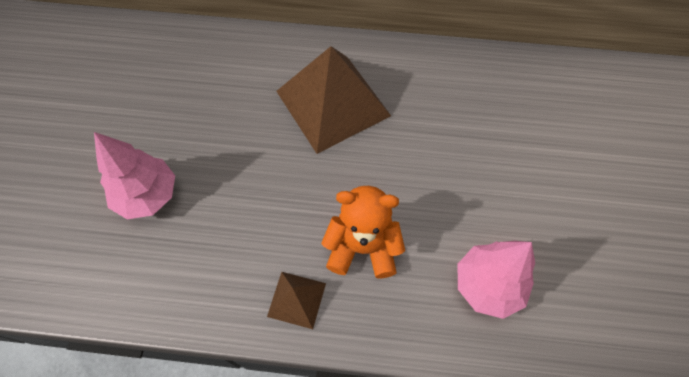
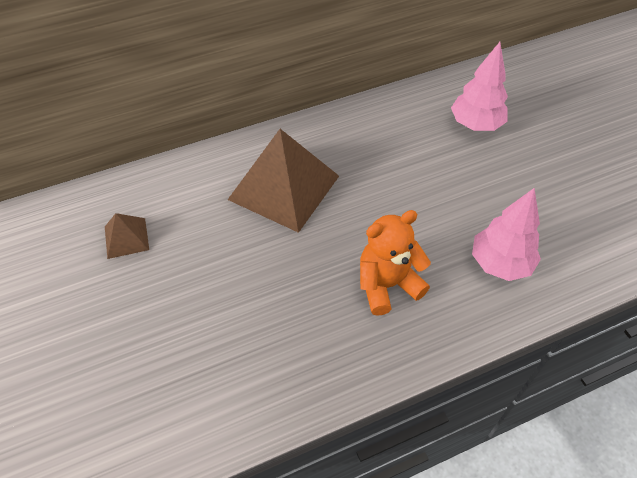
camera: 30 degrees left, 10 degrees down
(147, 196) = (168, 339): pink tree -> pink tree (476, 125)
(296, 299) = (363, 352): brown pyramid -> brown pyramid (126, 238)

